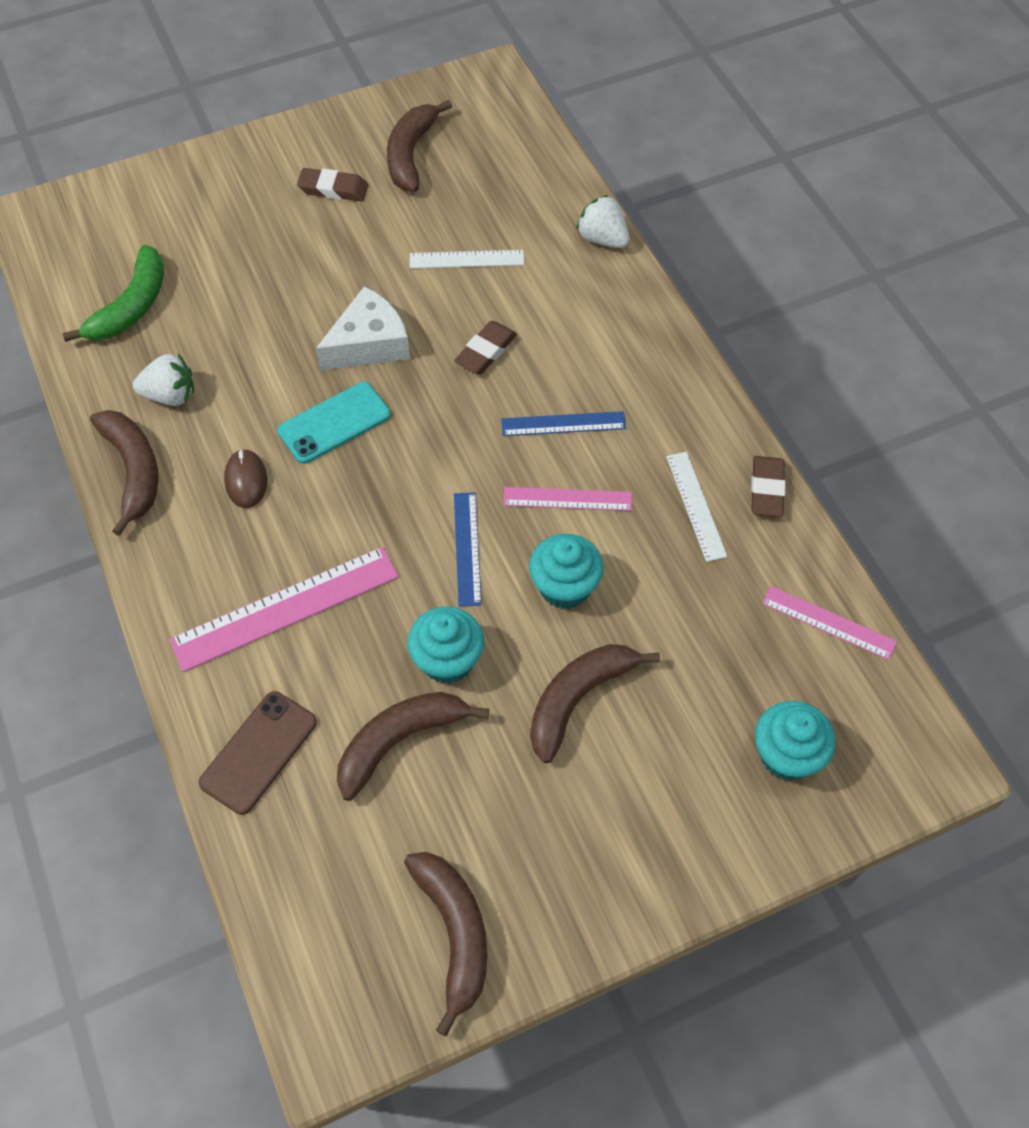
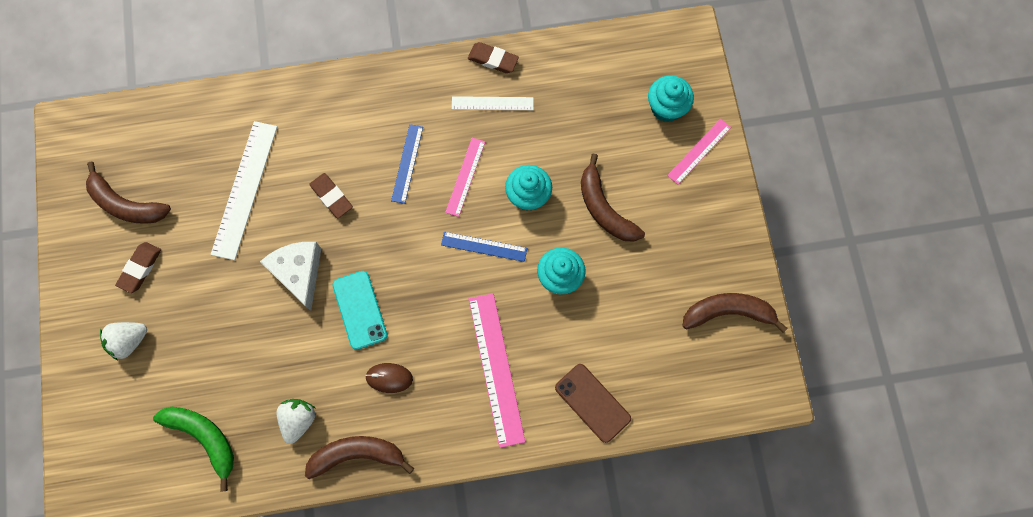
camera: 75 degrees left, 15 degrees up
(399, 741) = (606, 317): brown banana -> none
(466, 259) = (245, 189): white ruler -> white ruler, size x1.72
(602, 239) = (259, 95): white strawberry -> white strawberry (129, 341)
(828, 622) = (591, 57): pink ruler -> pink ruler (699, 151)

